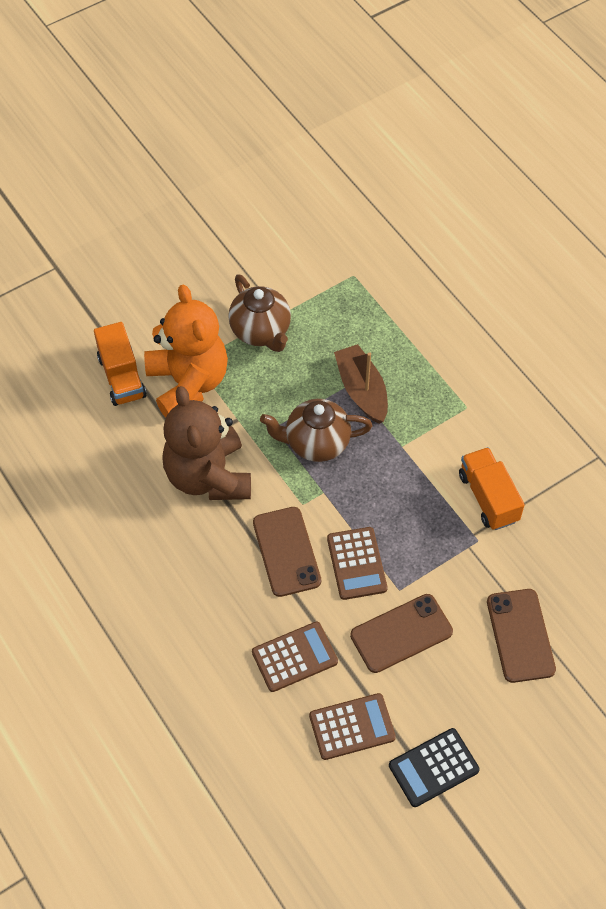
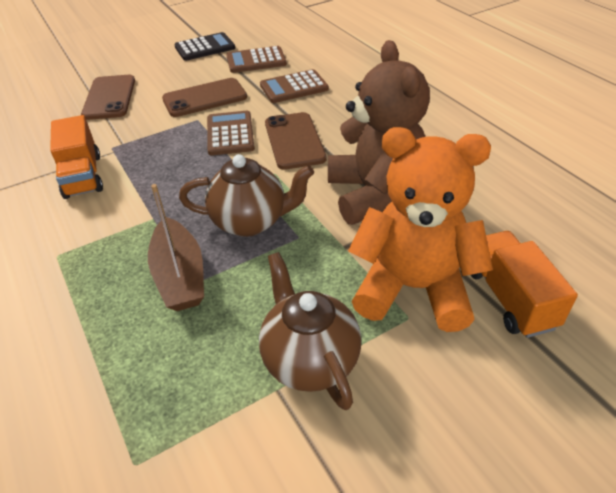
camera: 175 degrees left, 15 degrees down
(188, 383) = (413, 288): orange teddy bear -> orange teddy bear turned 120 degrees clockwise

